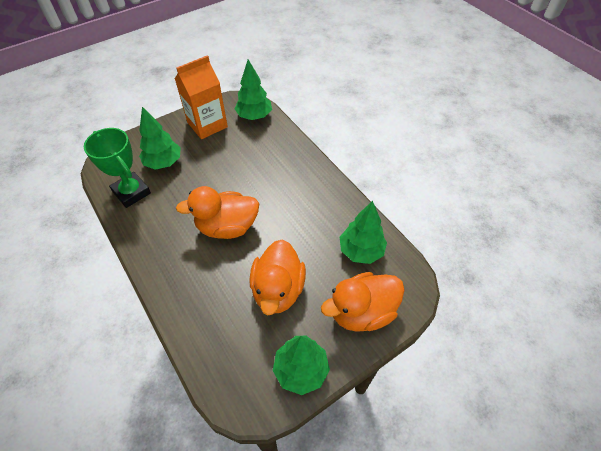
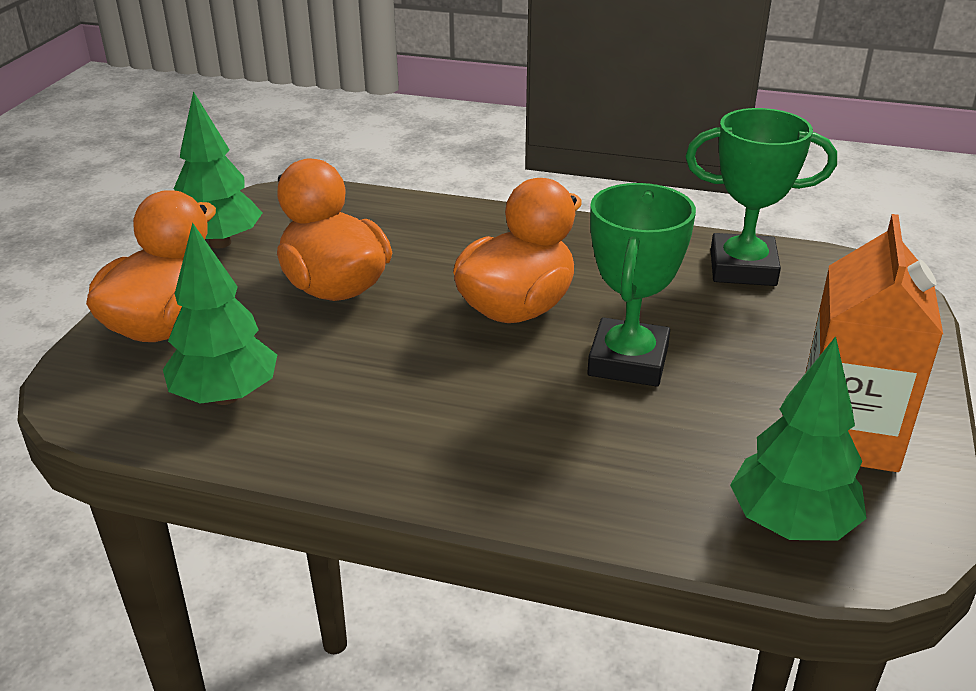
camera: 140 degrees right, 20 degrees down
(163, 163) = (781, 326): green tree -> none
(224, 180) = (628, 361): none -> green trophy

